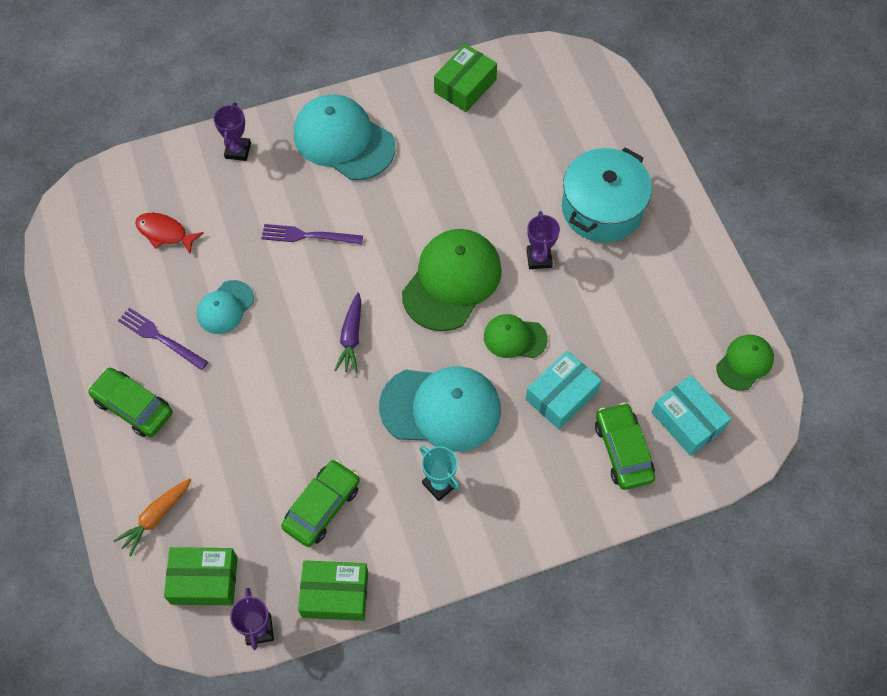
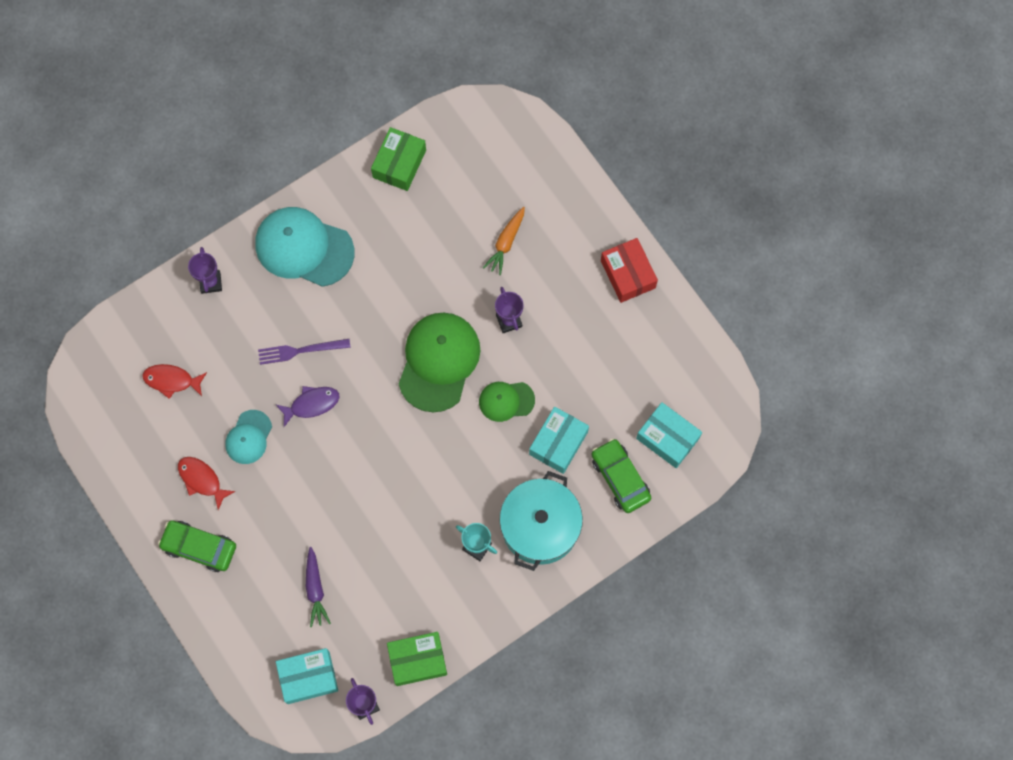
camera: 15 degrees left, 10 degrees up
(156, 517) = (251, 636): orange carrot -> orange carrot (506, 243)
(160, 338) = (201, 480): purple fork -> red fish
(204, 580) = (308, 677): green box -> turquoise box
(303, 290) = (311, 404): none -> purple fish
(322, 507) = (386, 591): green car -> none
(351, 337) = (366, 436): purple carrot -> purple carrot (315, 589)
(441, 408) = (460, 480): turquoise cap -> none
(602, 208) = (552, 258): turquoise pot -> turquoise pot (540, 526)
(680, 242) = (628, 274): none -> red box
(745, 363) = (704, 373): green cap -> none

